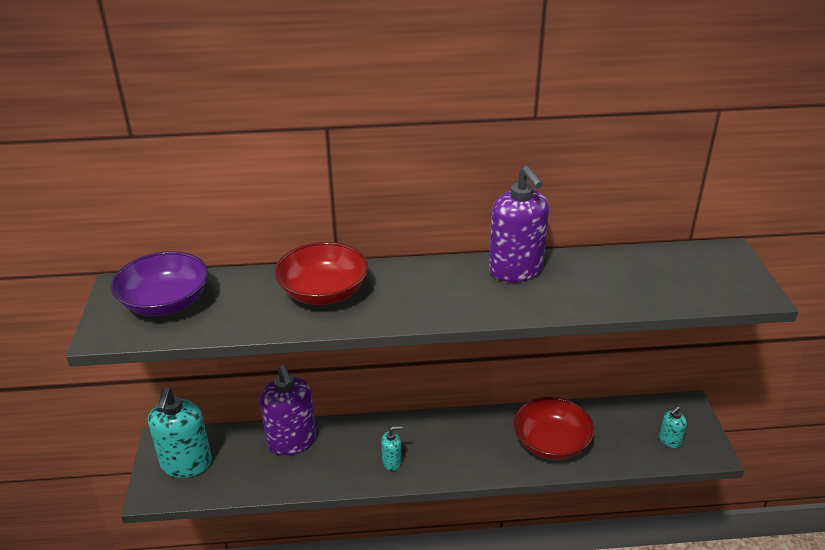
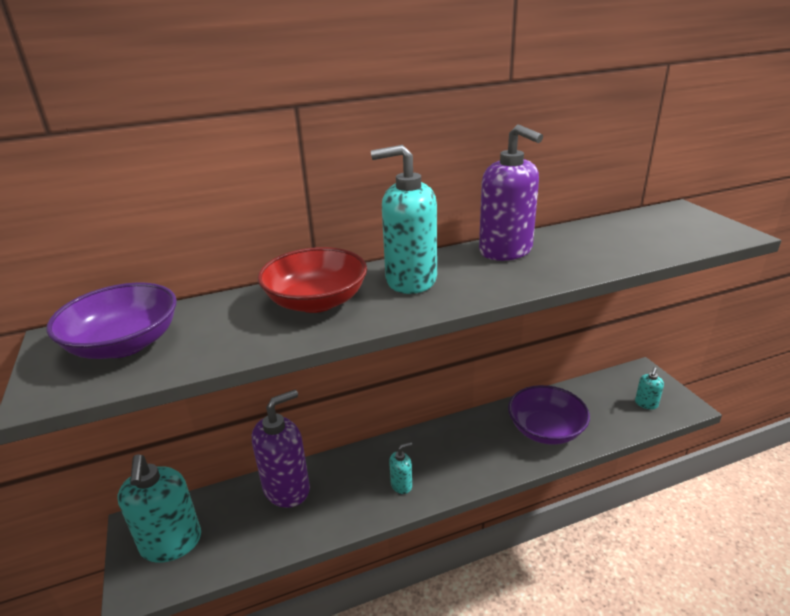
camera: 15 degrees left, 5 degrees down
(292, 441) = (287, 489): purple soap dispenser -> purple soap dispenser turned 90 degrees counterclockwise
(412, 286) = (410, 280): none -> turquoise soap dispenser
(551, 443) = (546, 430): red bowl -> purple bowl

